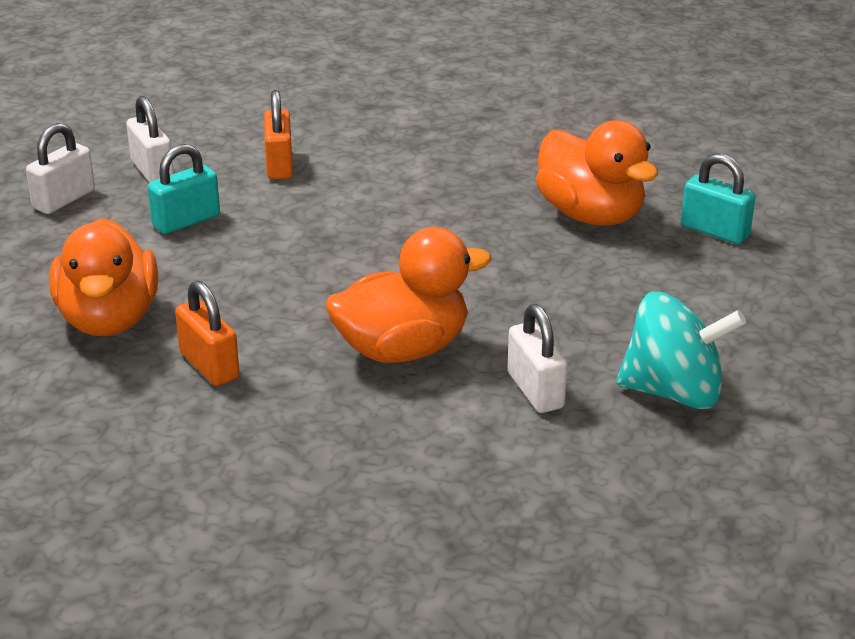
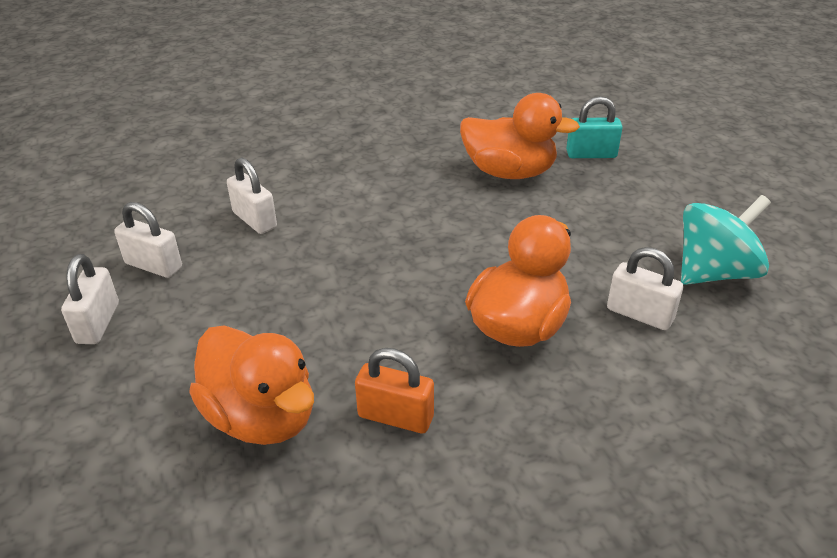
camera: 35 degrees left, 5 degrees up
(186, 221) = (230, 296): turquoise padlock -> none
(279, 165) = (255, 220): orange padlock -> white padlock

